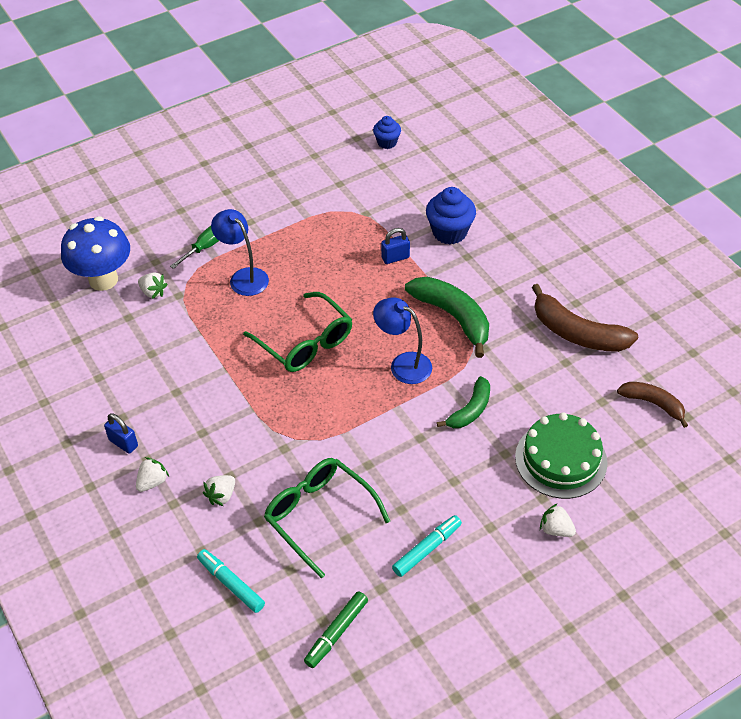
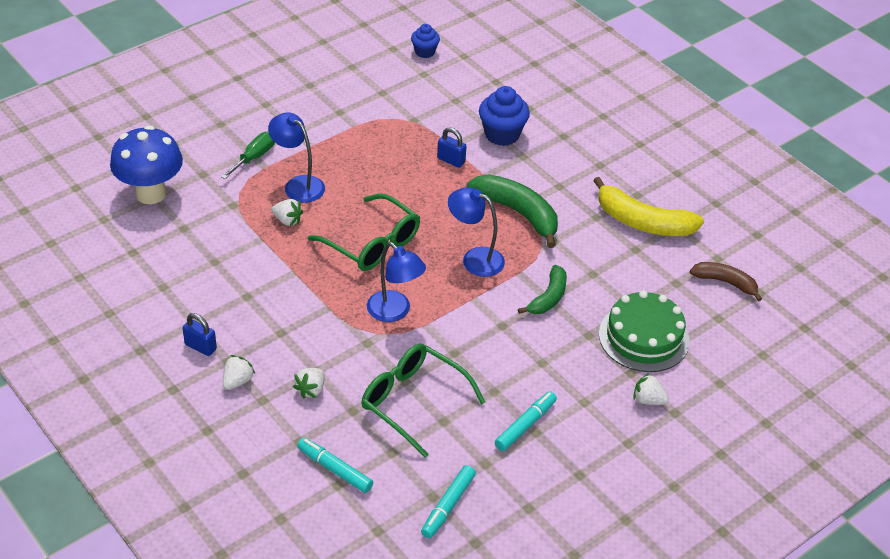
camera: 10 degrees left, 5 degrees down
(153, 292) = (206, 203): white strawberry -> white strawberry (287, 220)
(316, 417) = (395, 312): none -> blue lamp
(336, 633) = (448, 506): green marker -> turquoise marker
(395, 258) = (451, 160): blue padlock -> blue padlock turned 60 degrees clockwise
(577, 333) = (642, 222): brown banana -> yellow banana

